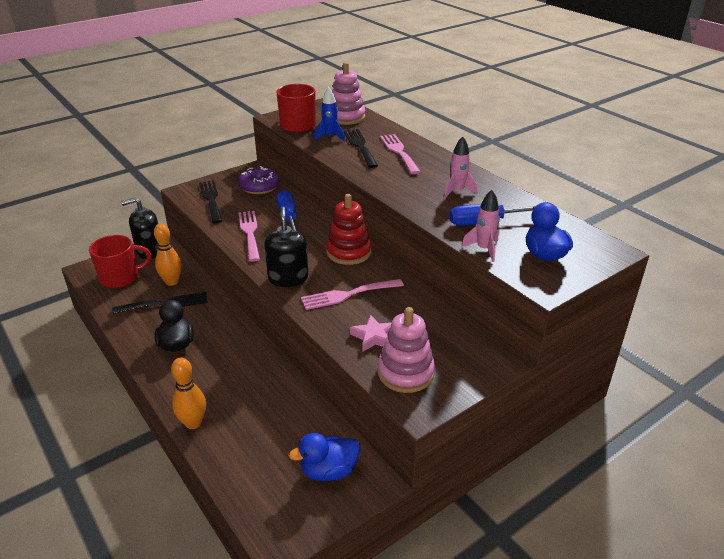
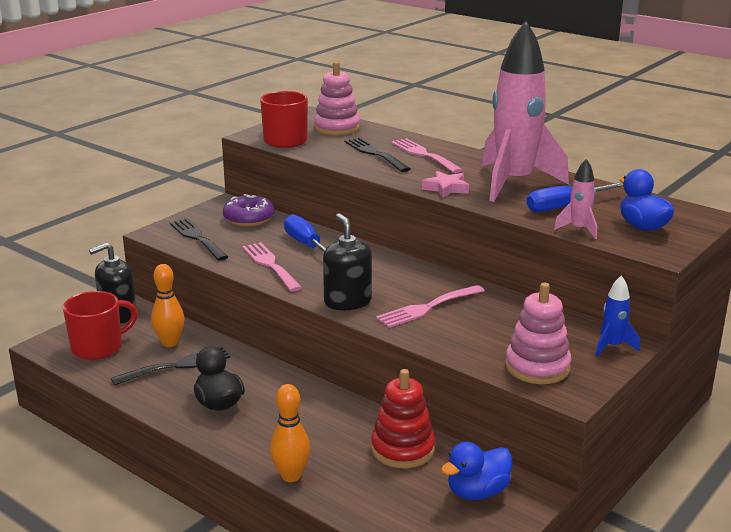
camera: 15 degrees left, 10 degrees down
(330, 137) = (332, 148): blue rocket -> blue rocket (612, 346)
(348, 252) = (401, 269): red stacking toy -> red stacking toy (402, 449)
(374, 337) = (482, 341): pink star -> pink star (446, 188)
(457, 191) = (514, 183): pink rocket -> pink rocket, size x2.38

